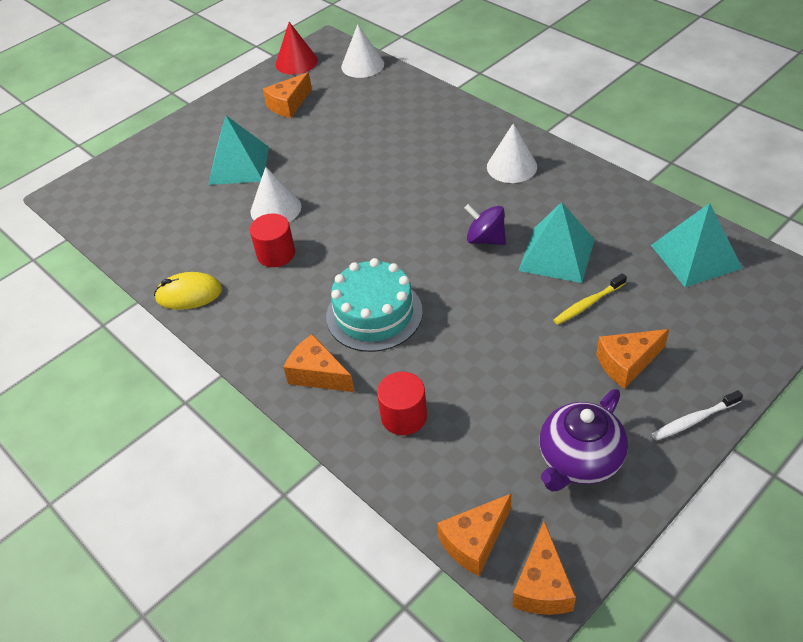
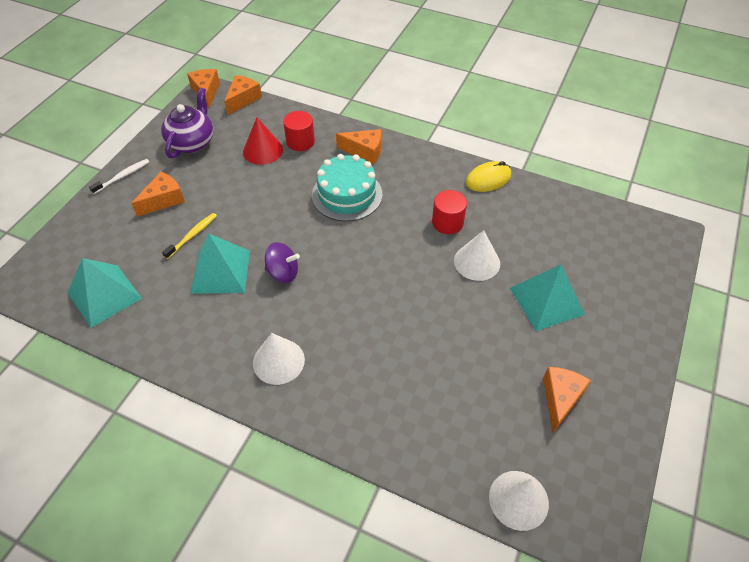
camera: 155 degrees right, 5 degrees up
(296, 62) = (609, 485): red cone -> red cone (263, 150)

